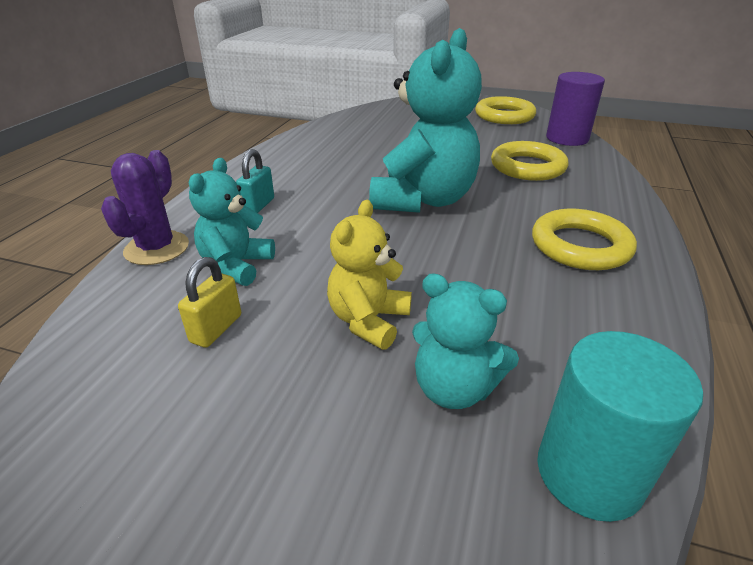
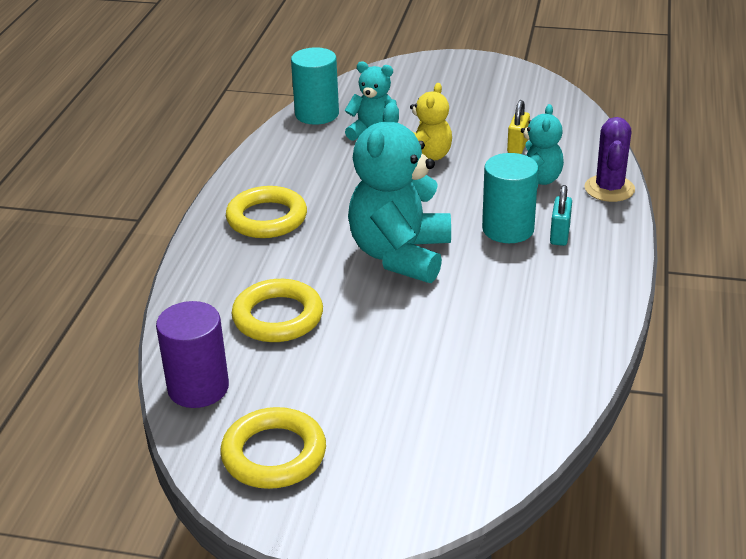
camera: 175 degrees right, 0 degrees up
(306, 214) = (508, 229): none -> turquoise cylinder

